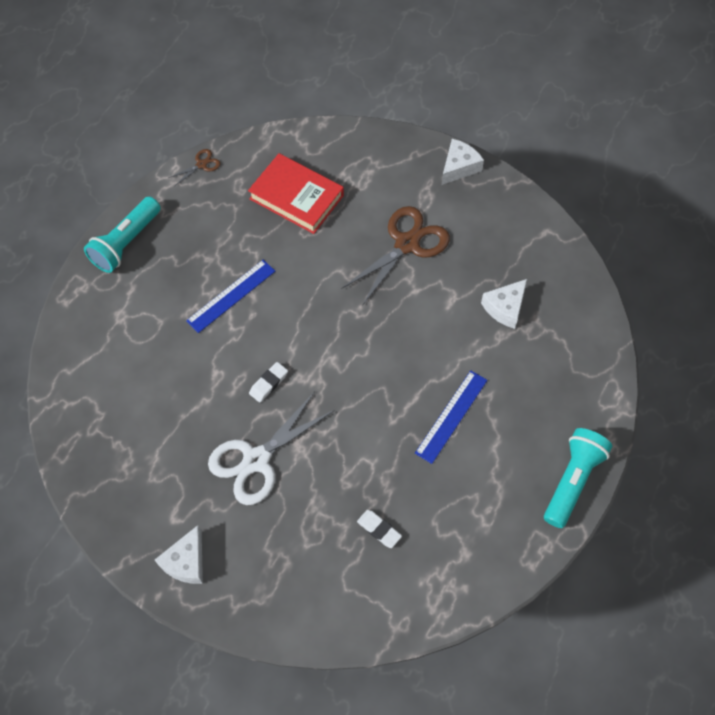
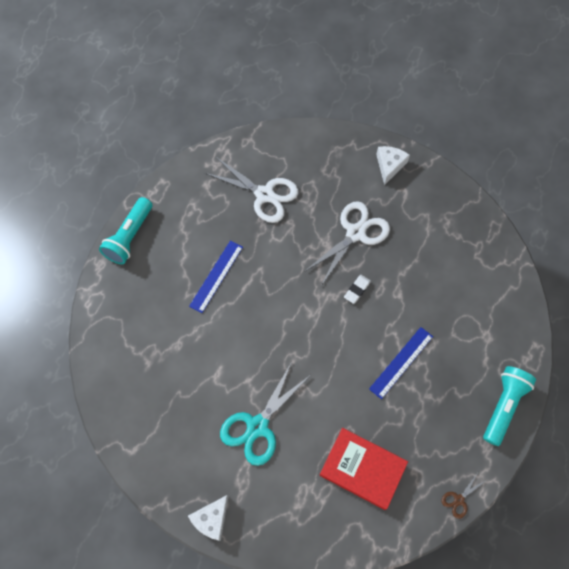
camera: 175 degrees right, 5 degrees up
(379, 530) = (264, 194): white eraser -> white scissors
(407, 244) = (257, 426): brown scissors -> turquoise scissors
(505, 308) = (172, 370): white cheese -> none

